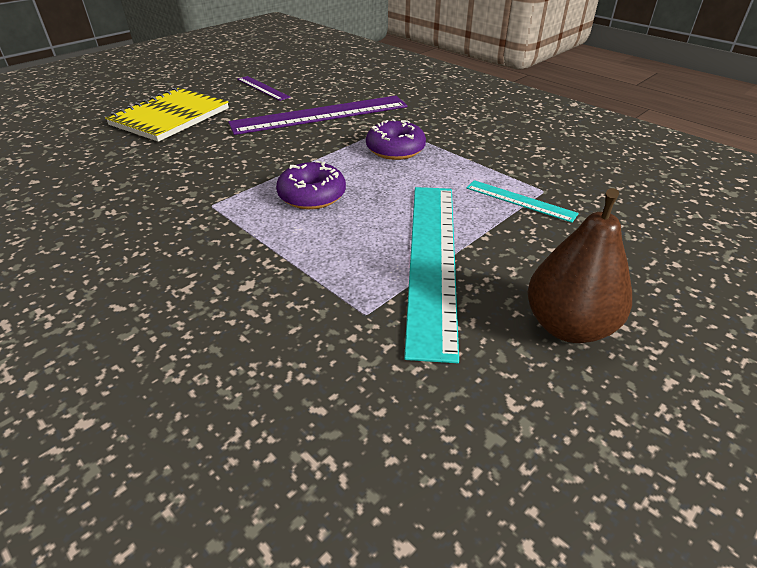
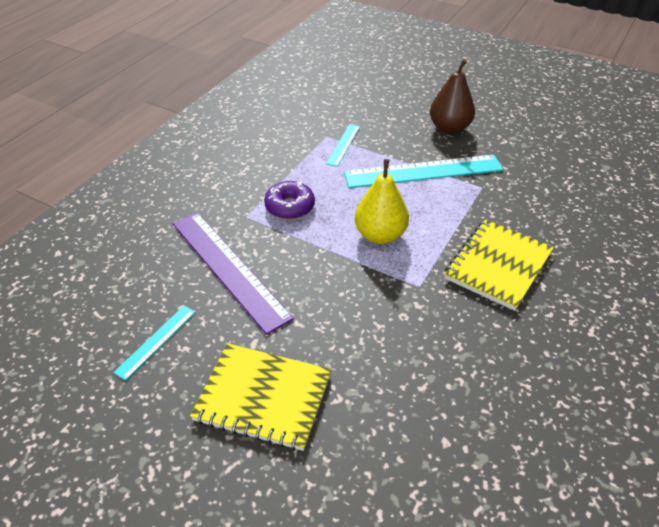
camera: 105 degrees left, 5 degrees up
(188, 274) = (497, 265): none -> yellow notebook
(262, 88) = (156, 341): purple ruler -> turquoise ruler
(312, 196) = (380, 235): purple donut -> yellow pear

